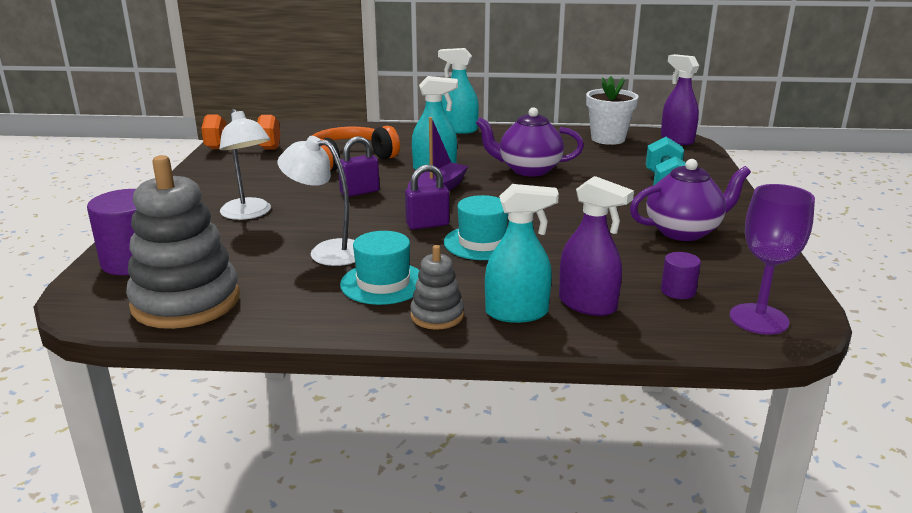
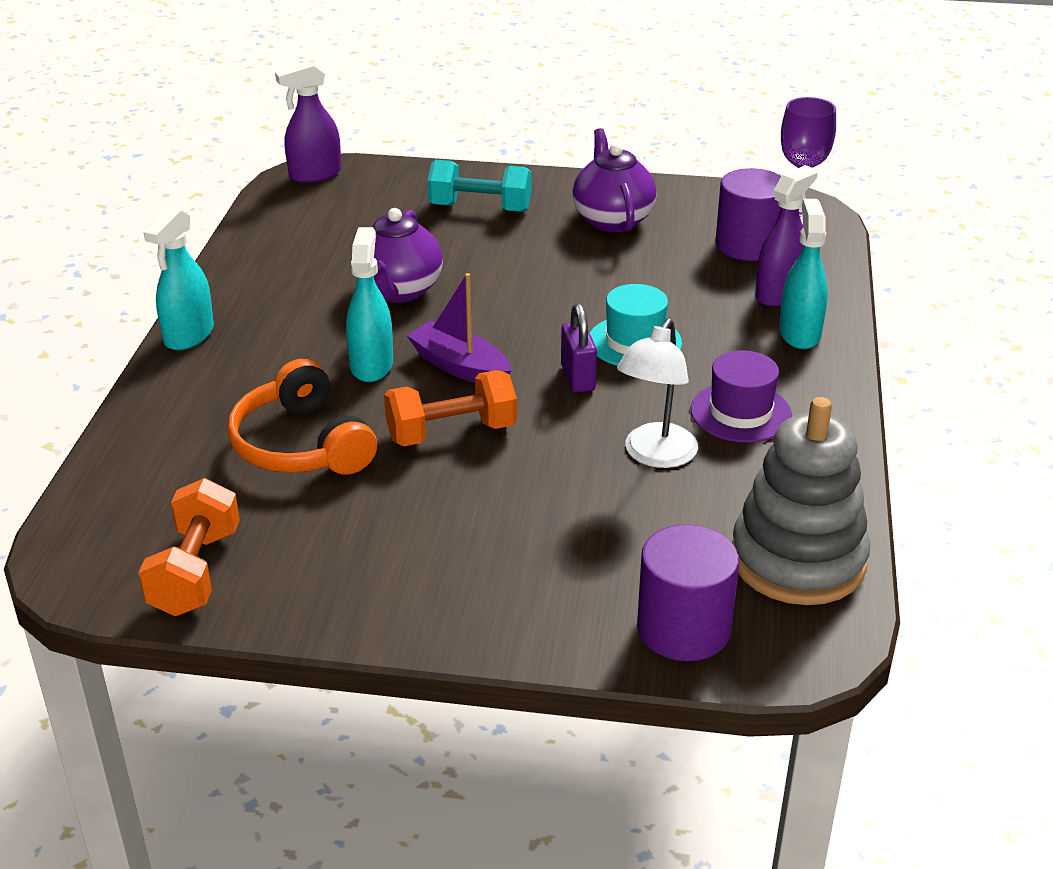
camera: 85 degrees left, 10 degrees up
(249, 214) = (520, 534): white lamp -> none
(359, 192) = (451, 433): purple padlock -> orange dumbbell
(383, 283) = (740, 412): turquoise hat -> purple hat
(437, 315) = (810, 379): grey stacking toy -> none
(608, 139) = (291, 220): white flower pot -> none
(678, 291) = (748, 245): purple cylinder -> purple cylinder, size x1.97

